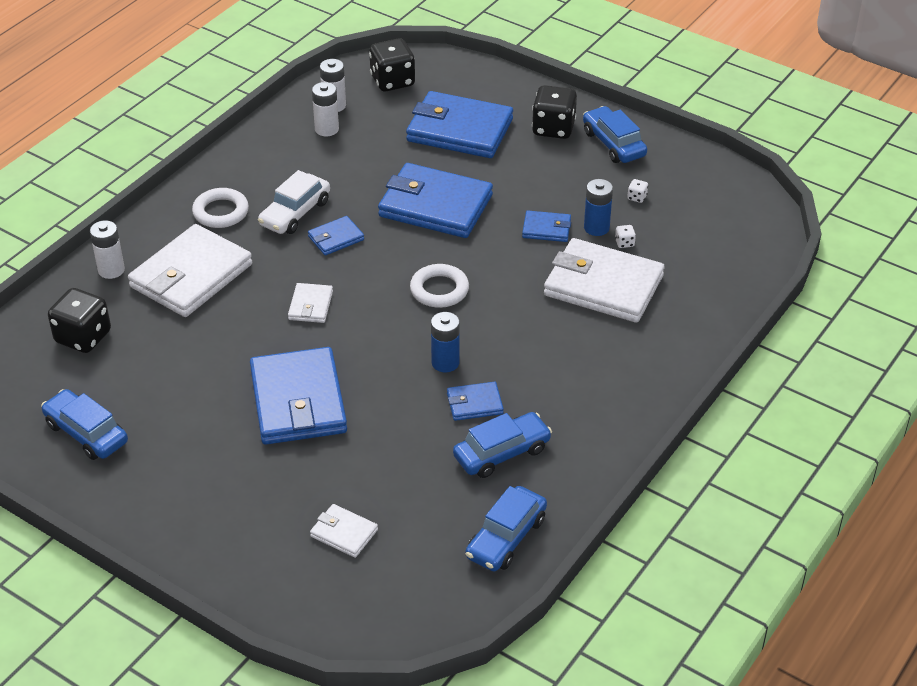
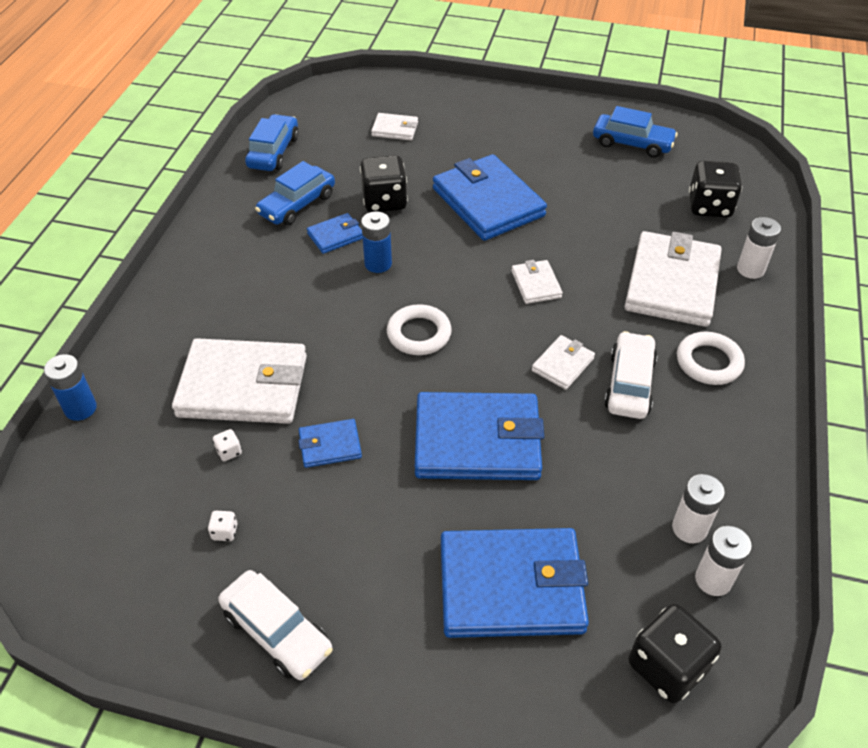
camera: 160 degrees right, 5 degrees up
(336, 238) = (563, 364): blue wallet -> white wallet
(553, 128) = (376, 637): black dice -> black dice (384, 201)
(596, 228) = (268, 465): blue battery -> blue battery (80, 408)
(613, 144) = (277, 632): blue car -> white car

